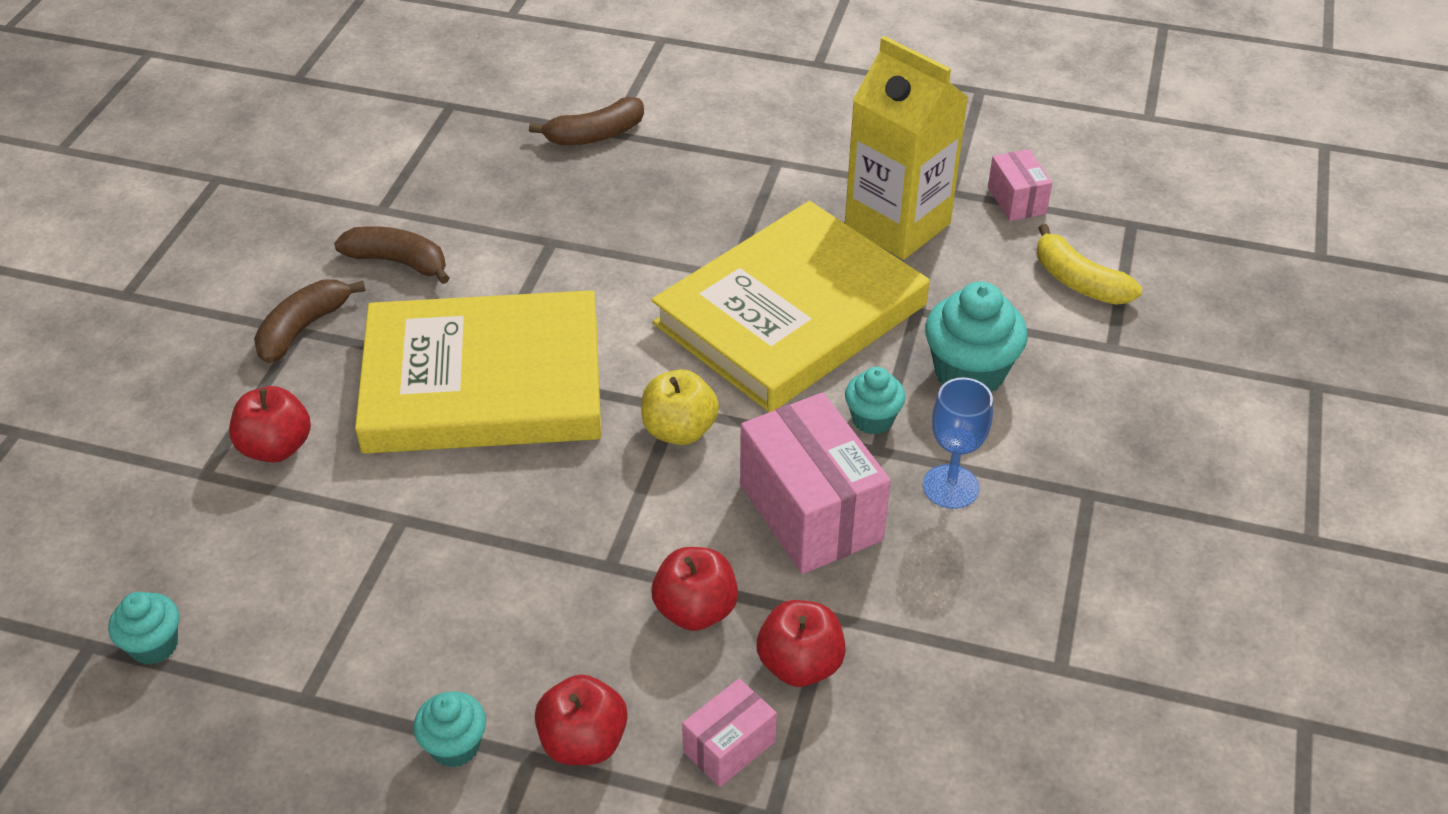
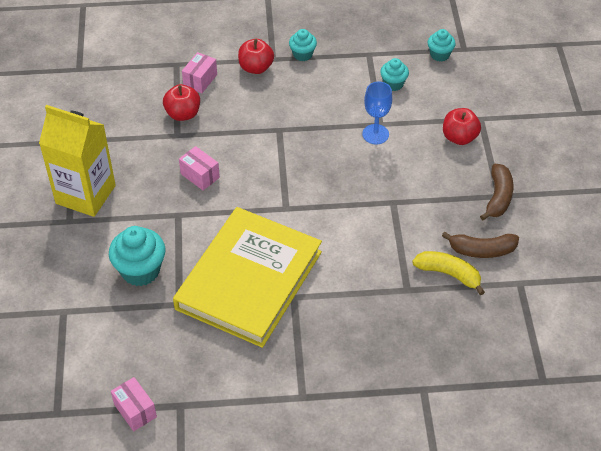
camera: 160 degrees right, 5 degrees up
(483, 382) = (387, 195): yellow book -> none
(595, 135) = (432, 383): brown banana -> none
(679, 430) = (278, 197): yellow apple -> none
(695, 610) = (234, 122): red apple -> none
(810, 512) = (200, 176): pink box -> pink box, size x0.52
(872, 419) = (184, 230): turquoise cupcake -> turquoise cupcake (393, 84)
(897, 225) = (207, 365): yellow carton -> yellow carton (85, 194)
(950, 487) = (137, 205): blue goblet -> blue goblet (375, 134)
(1078, 281) = (87, 353): yellow banana -> yellow banana (449, 274)

